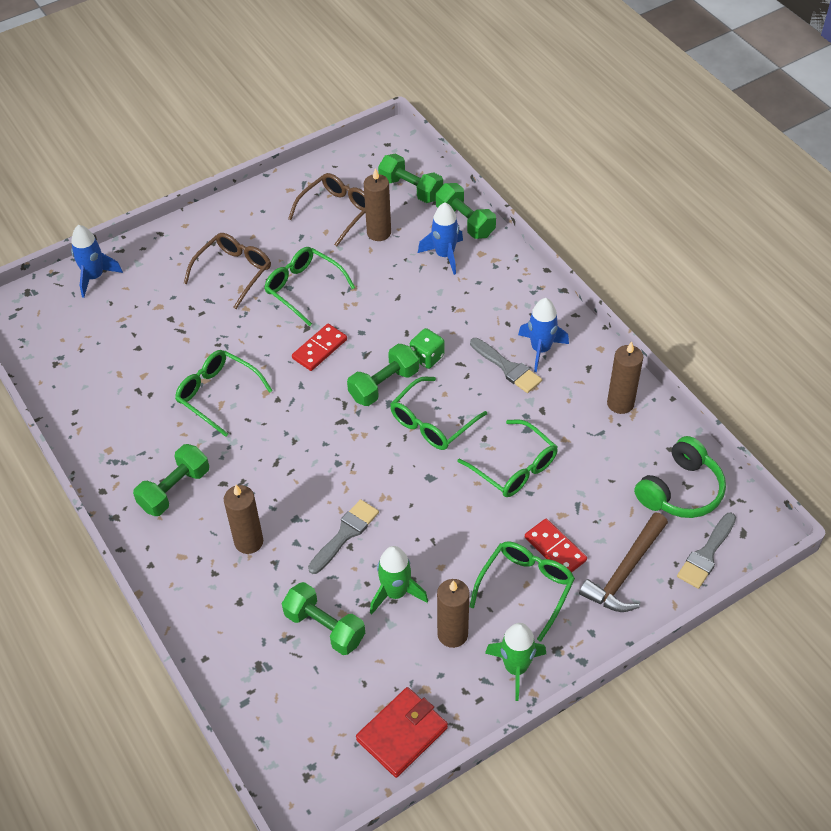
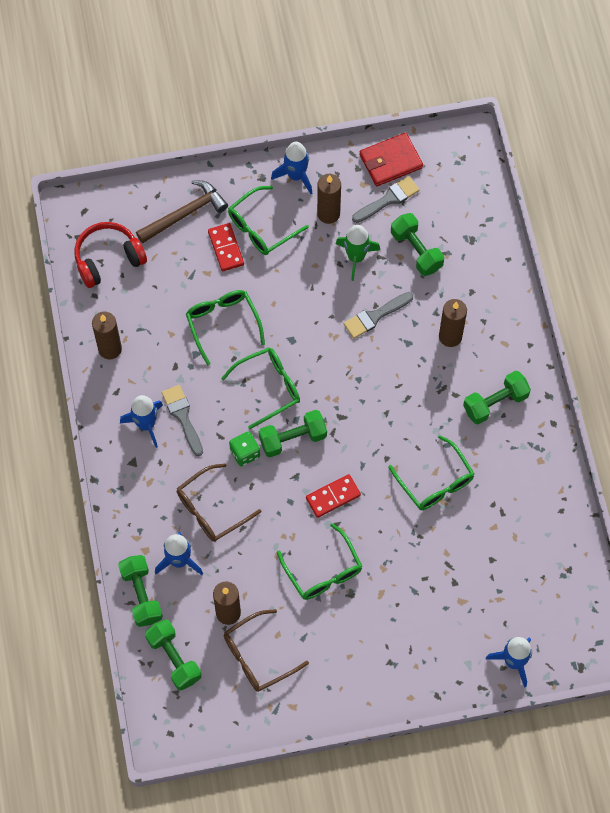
camera: 160 degrees left, 15 degrees up
(234, 272) = (381, 616): brown glasses -> brown glasses (211, 509)
(515, 668) = (296, 176): green rocket -> blue rocket
(680, 490) = (108, 259): green headphones -> red headphones
(706, 554) = (120, 205): grey brush -> grey brush (388, 199)

